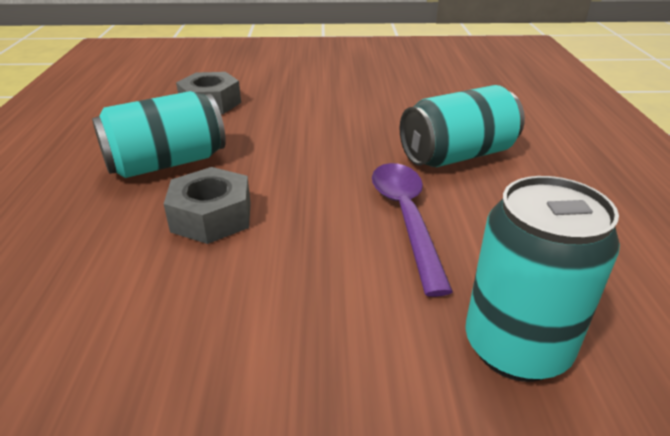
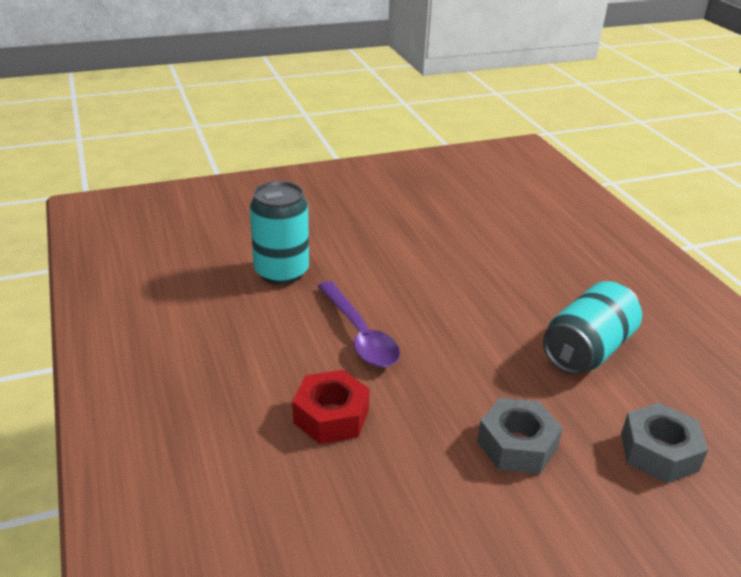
camera: 160 degrees right, 0 degrees up
(211, 217) = (497, 310): grey nut -> grey nut (517, 445)
(457, 155) = (331, 416): turquoise can -> red nut

